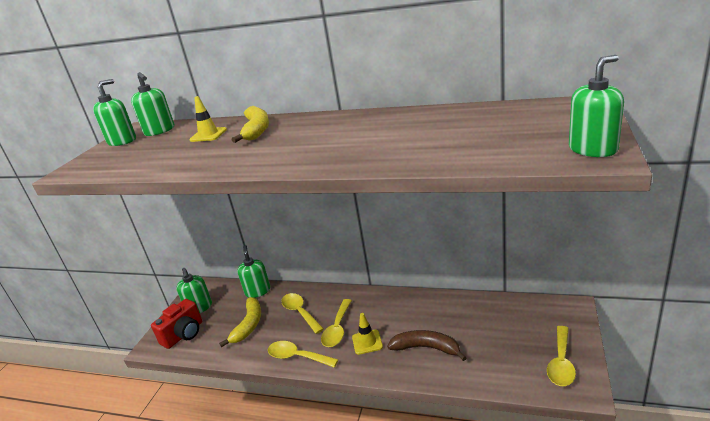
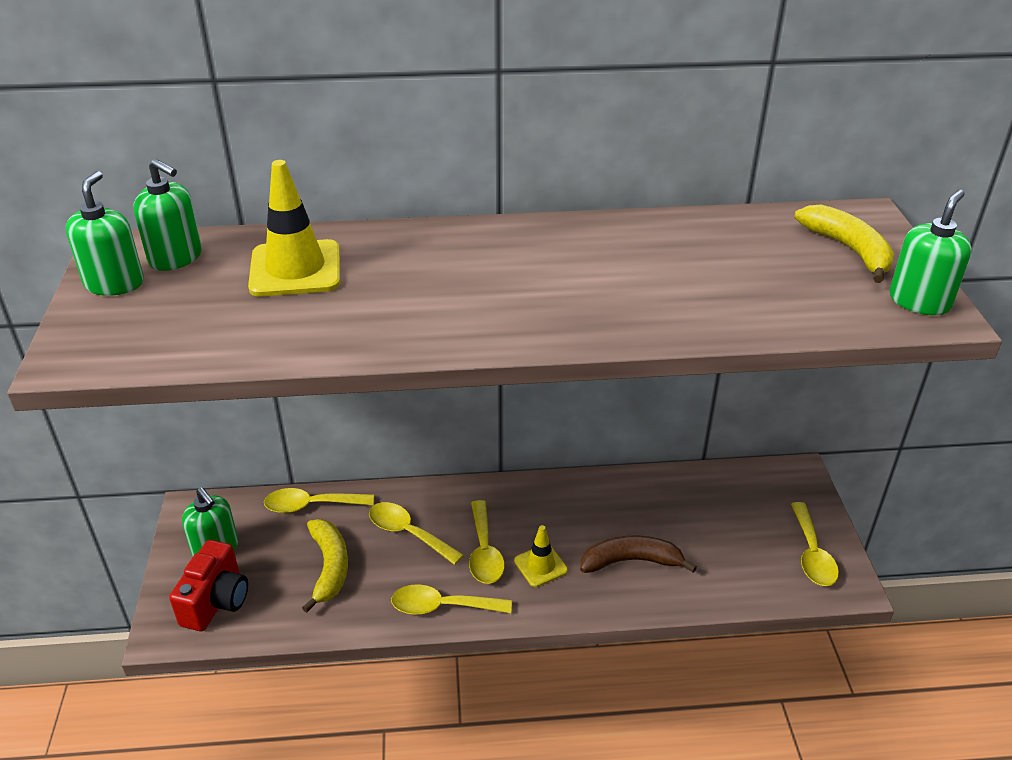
camera: 25 degrees left, 10 degrees up
(208, 135) = (295, 269): yellow traffic cone -> yellow traffic cone, size x1.70
(256, 130) = (384, 259): yellow banana -> yellow banana (848, 250)
(257, 291) = (311, 505): green soap dispenser -> yellow spoon

